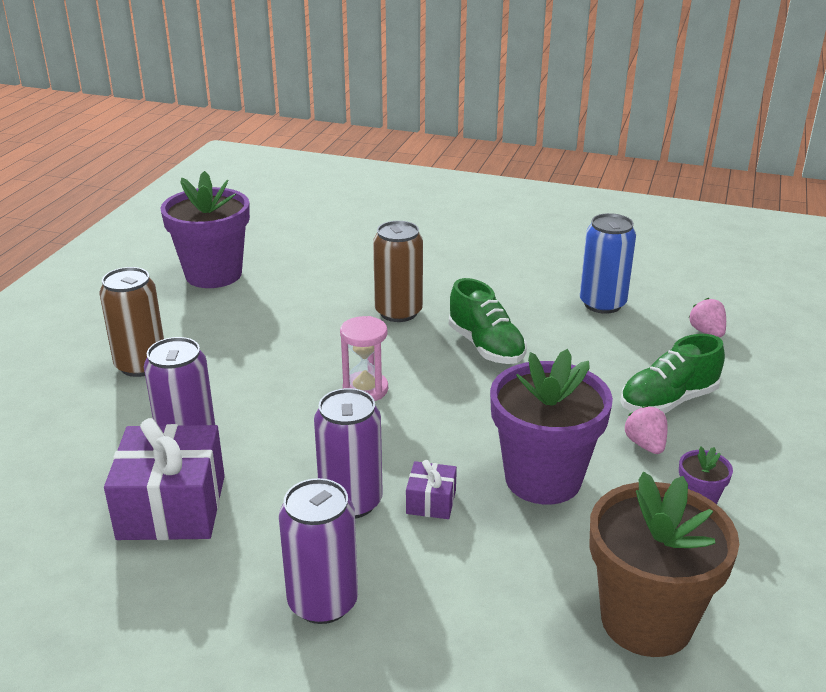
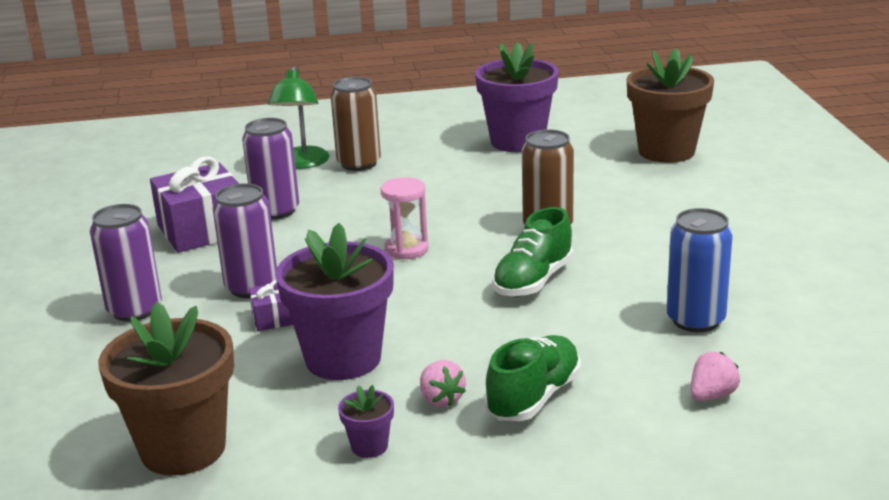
camera: 65 degrees right, 5 degrees down
(89, 398) = (302, 163): none -> green lamp
(324, 225) = (666, 151): none -> brown flower pot
(645, 445) = (441, 399): pink strawberry -> pink strawberry turned 105 degrees clockwise
(668, 401) = (534, 397): green shoe -> green shoe turned 90 degrees clockwise

